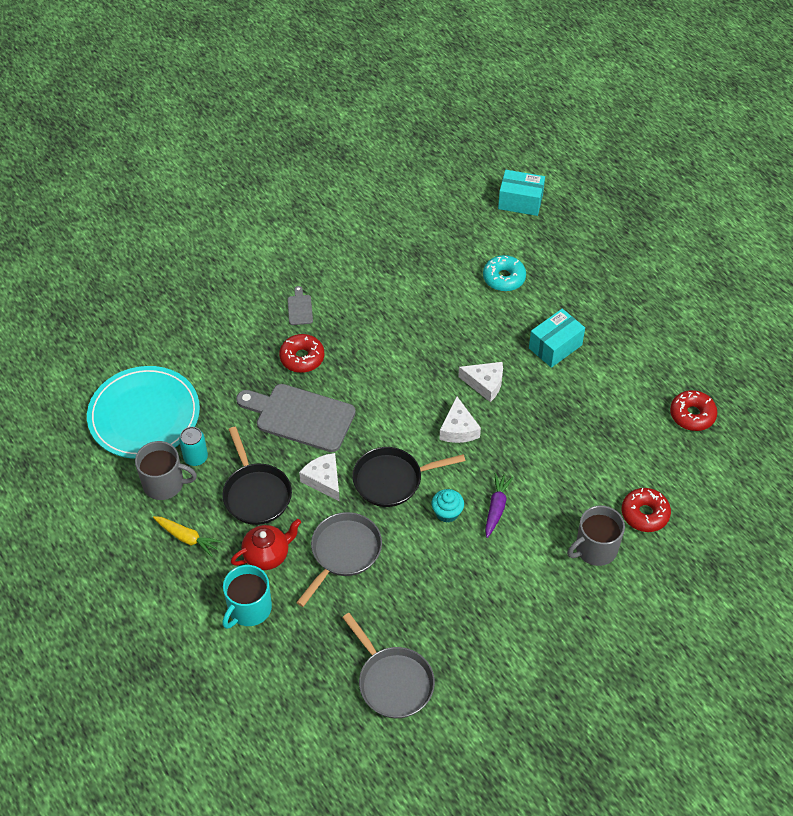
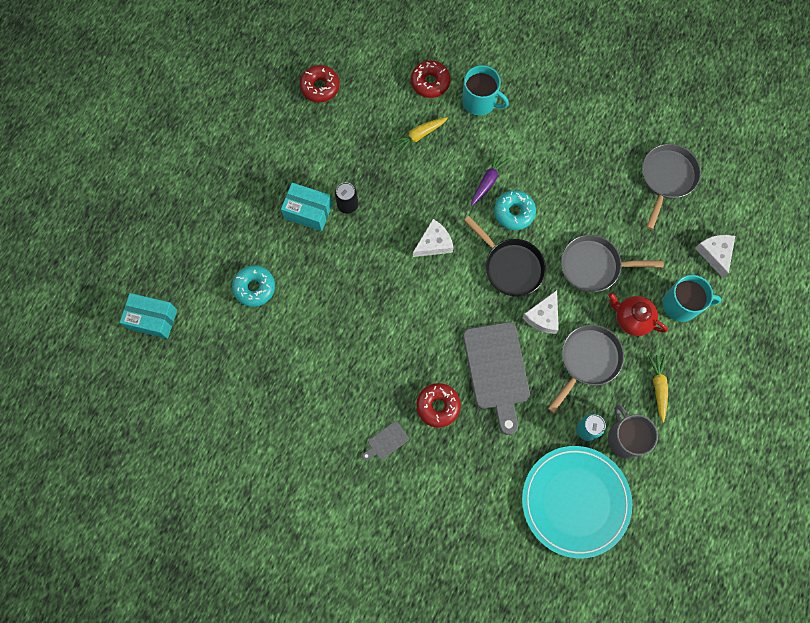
camera: 120 degrees left, 20 degrees up
(256, 493) = (587, 360): black pan -> grey pan
(447, 513) = (514, 212): turquoise cupcake -> turquoise donut
(485, 384) = (378, 246): white cheese -> white cheese (715, 254)
(496, 508) = (488, 181): purple carrot -> purple carrot turned 135 degrees clockwise
(520, 202) = (153, 319): turquoise box -> turquoise box turned 60 degrees counterclockwise
(543, 379) = (347, 205): none -> black can
(585, 473) = (419, 136): none -> yellow carrot
(595, 549) = (480, 101): grey mug -> turquoise mug

